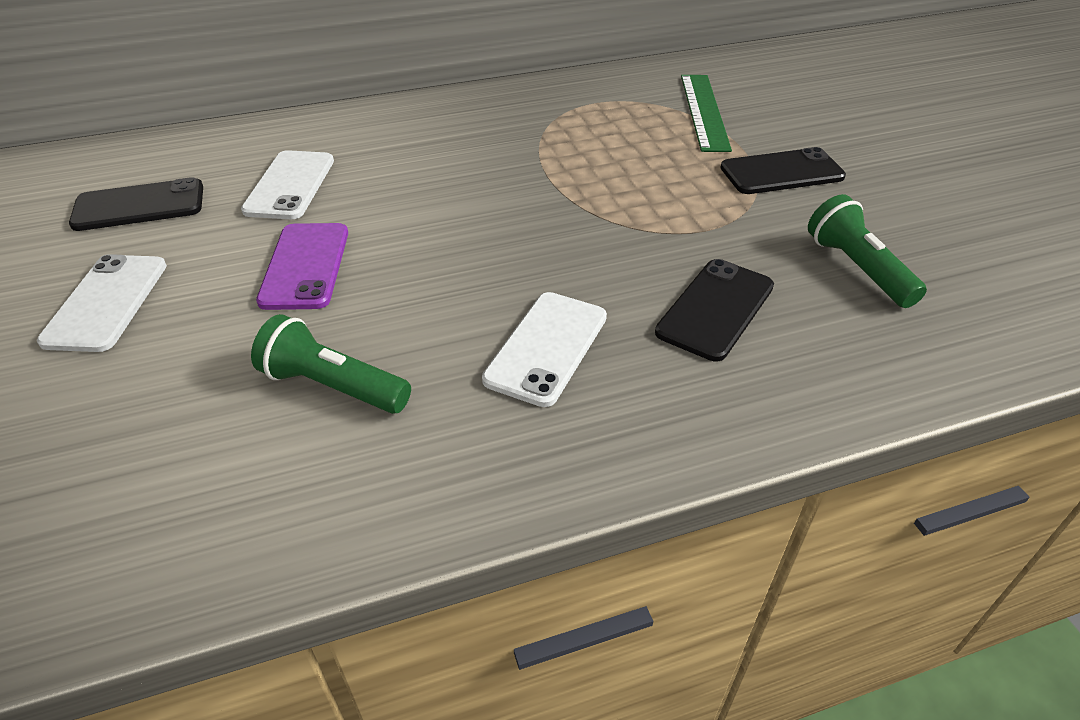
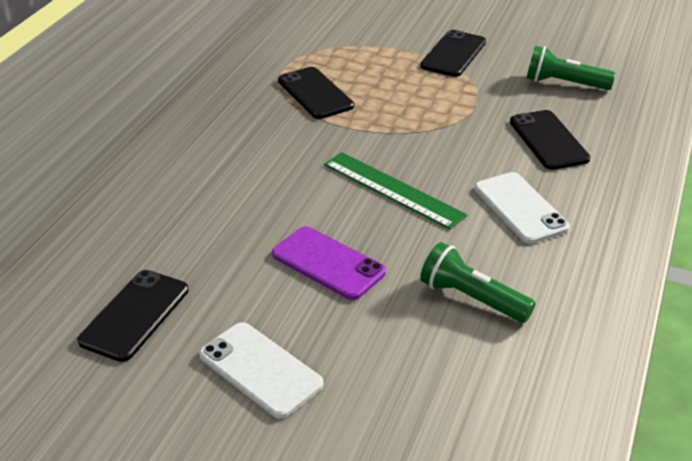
camera: 50 degrees left, 5 degrees down
(290, 185) = (209, 232): white phone -> none
(332, 386) = (471, 298): green flashlight -> green flashlight turned 60 degrees clockwise
(578, 135) = (315, 93): none -> black phone
(704, 111) = (353, 40): green ruler -> green ruler (393, 189)

